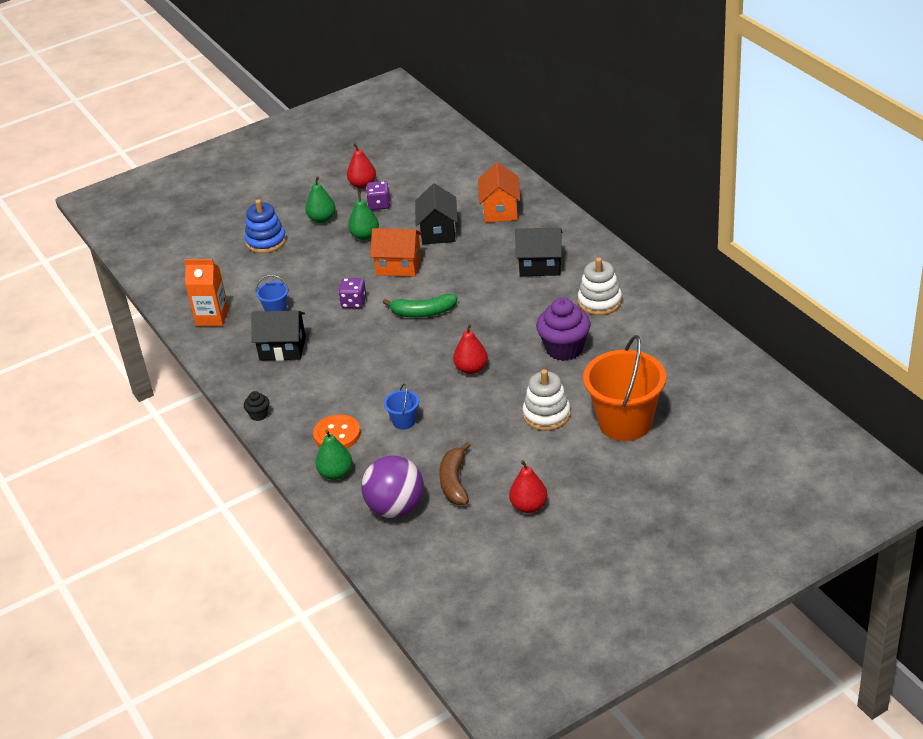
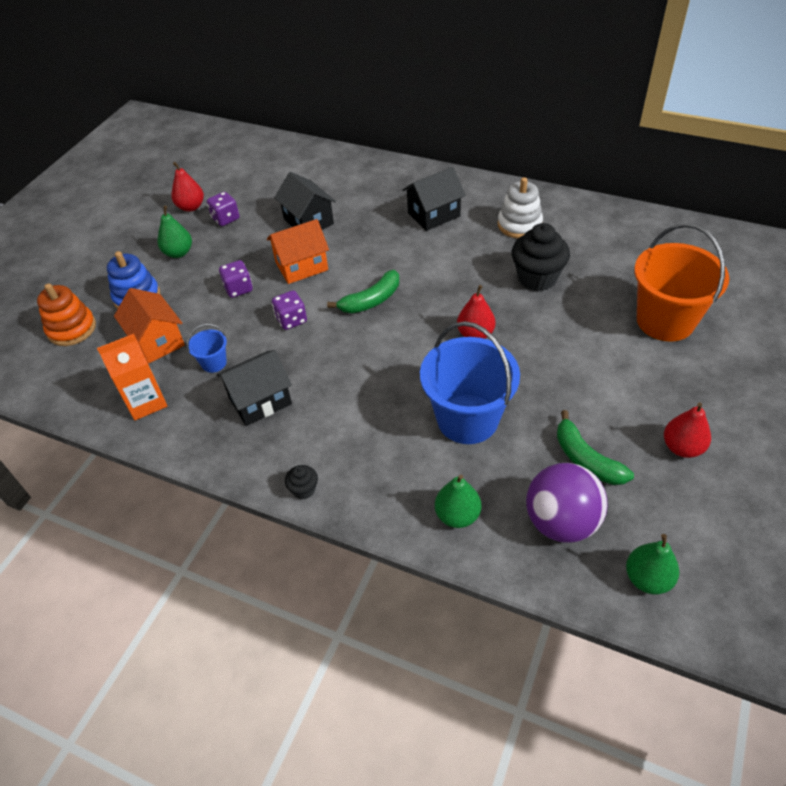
camera: 35 degrees left, 10 degrees up
(206, 247) = (72, 329): none -> orange stacking toy
(337, 434) = (413, 469): orange button -> none
(339, 264) = (238, 289): none -> purple dice
(365, 236) = (239, 252): green pear -> green pear (647, 578)
(404, 421) = (467, 419): blue bucket -> blue bucket, size x2.25
(454, 482) = (586, 459): brown banana -> green banana
(500, 210) = (347, 182): orange house -> orange house (157, 341)
(546, 415) = (592, 346): white stacking toy -> none
(564, 349) = (537, 278): purple cupcake -> black cupcake

